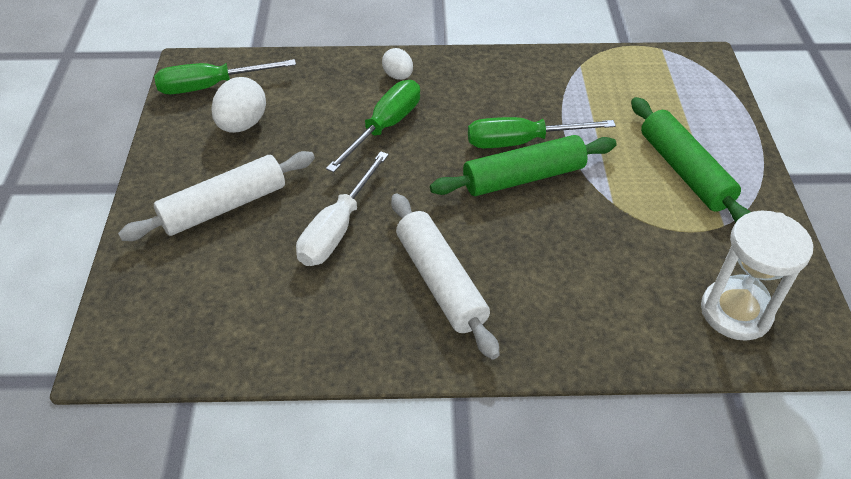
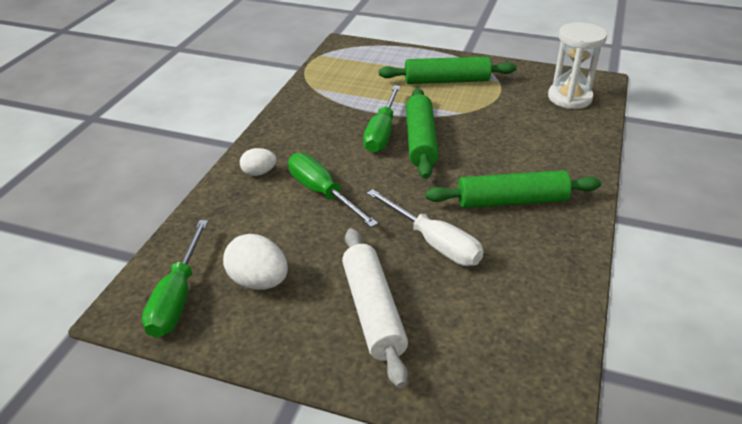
camera: 70 degrees left, 10 degrees down
(440, 282) = (511, 201): white rolling pin -> green rolling pin

